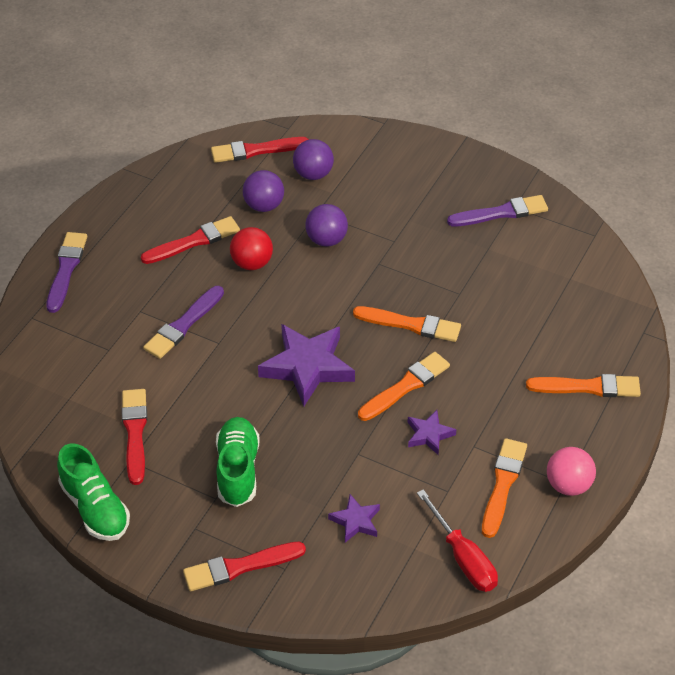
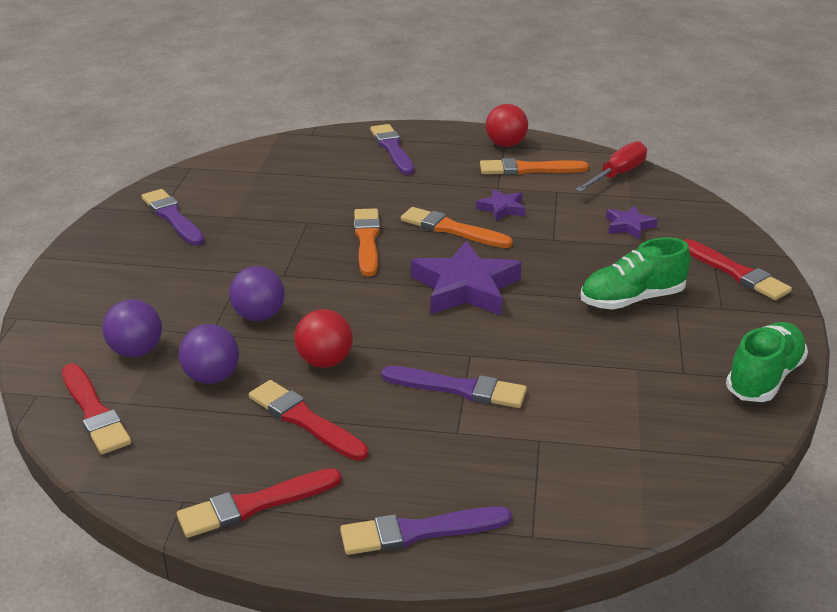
camera: 110 degrees left, 15 degrees down
(135, 433) = (645, 379): red brush -> red brush (255, 505)
(568, 485) = (505, 144): pink ball -> red ball
(588, 387) = (392, 149): orange brush -> purple brush

